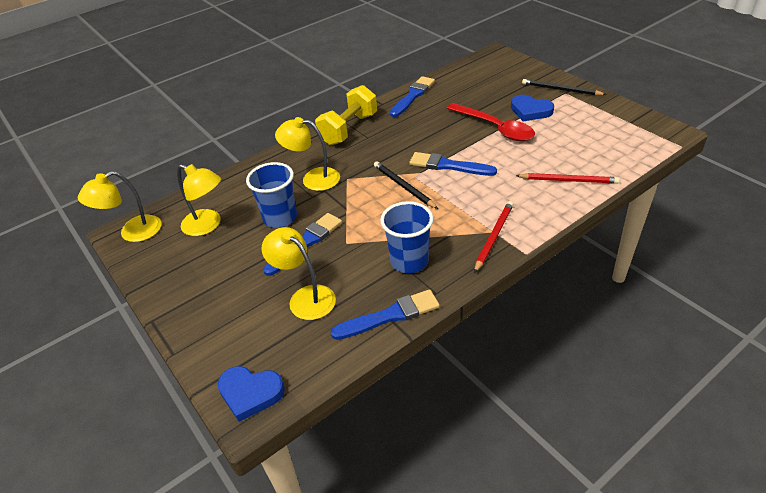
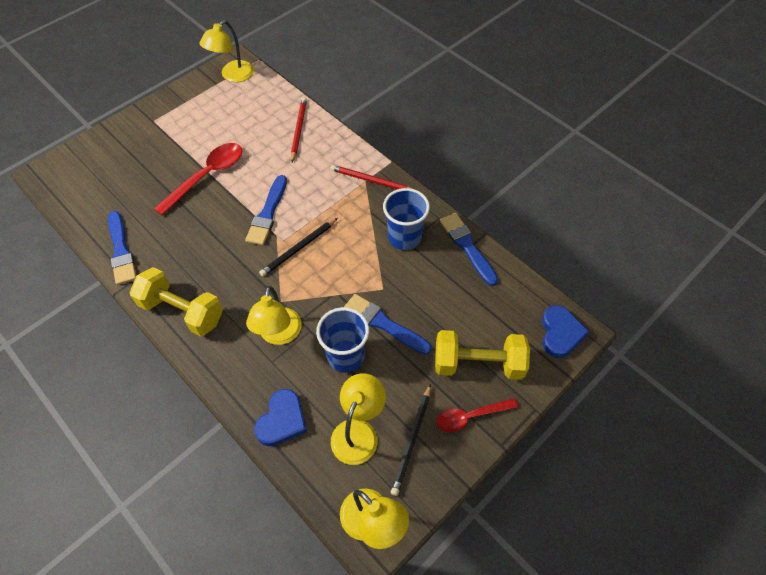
camera: 100 degrees left, 15 degrees up
(188, 299) = (470, 416): none -> red spoon
(239, 311) = (478, 364): none -> yellow dumbbell
(305, 297) = (455, 311): yellow lamp -> yellow lamp (232, 75)
(413, 96) = (121, 251): blue brush -> blue brush turned 135 degrees counterclockwise
(530, 111) = (181, 148): blue heart -> blue heart (282, 420)
(561, 90) = (146, 123): black pencil -> black pencil (412, 440)

